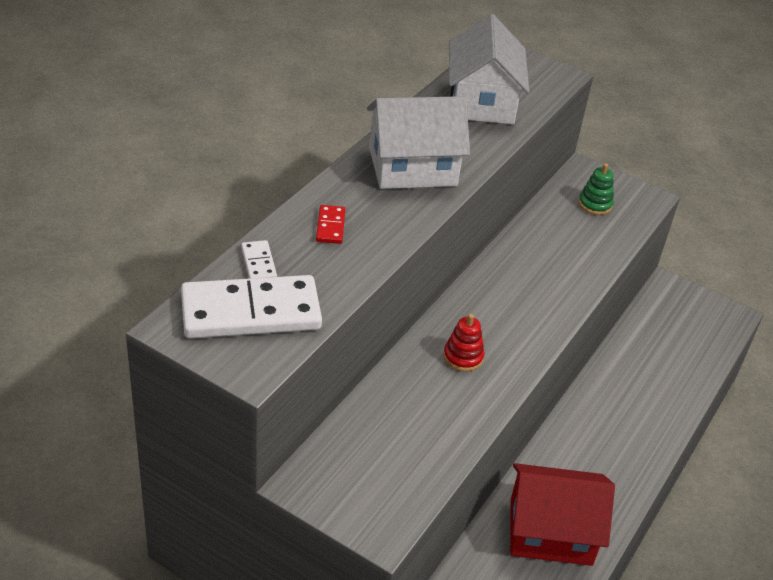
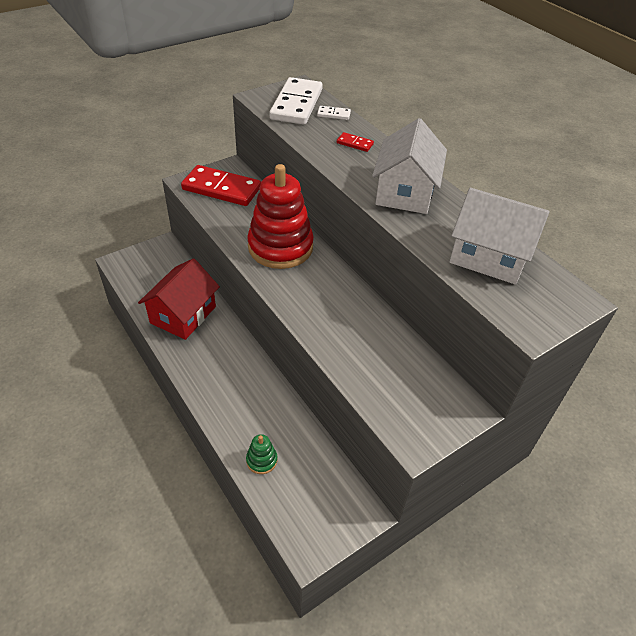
camera: 115 degrees right, 5 degrees up
(373, 471) = (221, 189): none -> red domino
(463, 357) = (280, 247): red stacking toy -> red stacking toy, size x2.40
(595, 204) = (416, 393): green stacking toy -> green stacking toy (261, 460)

